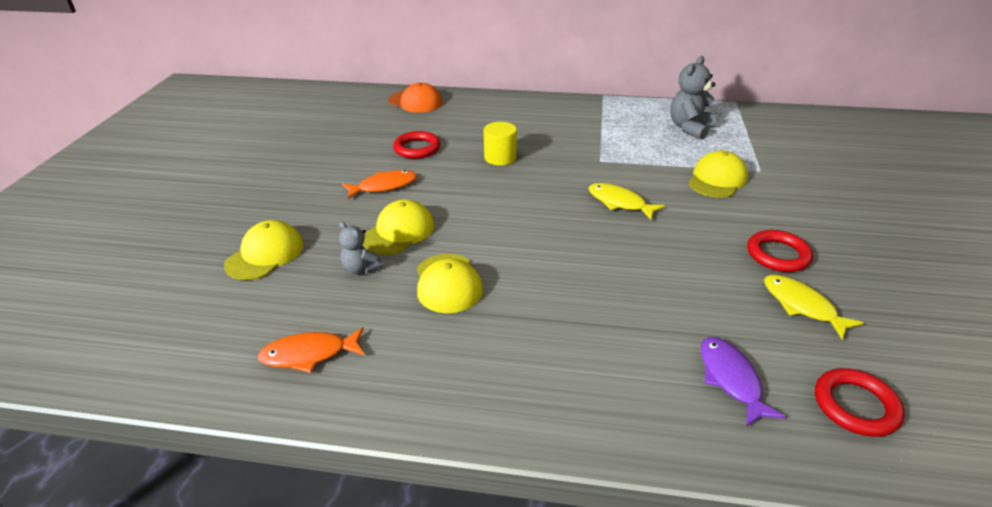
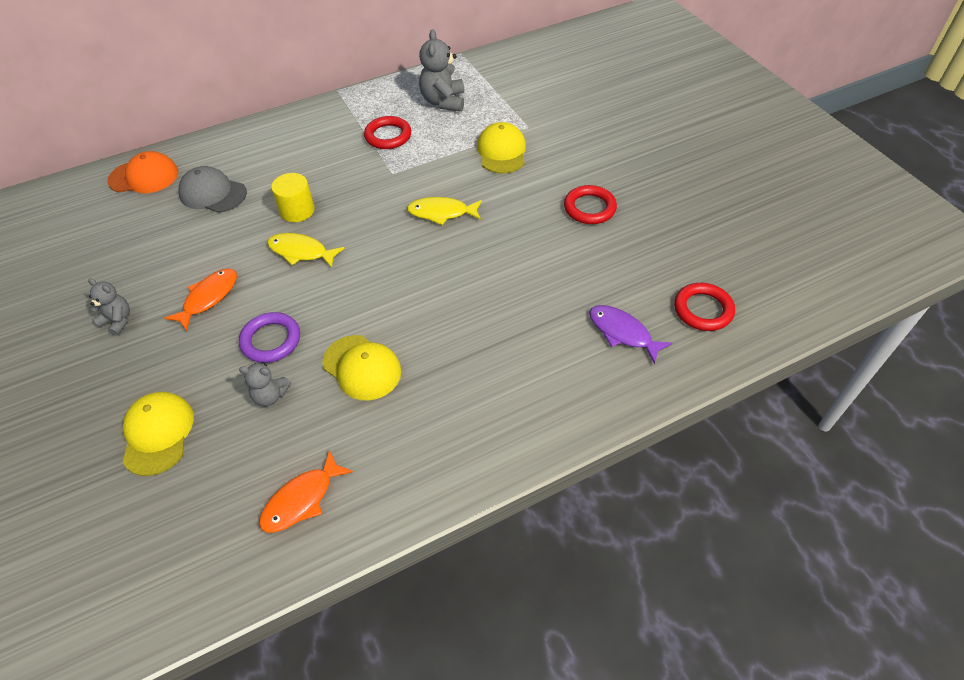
camera: 35 degrees left, 15 degrees up
(314, 175) = (117, 321): none -> grey teddy bear
(399, 232) = (271, 340): yellow cap -> purple ring
(417, 148) = (201, 237): red ring -> red ring (388, 136)
(450, 126) = (213, 193): none -> grey cap
(802, 306) = (630, 246): yellow fish -> yellow fish (301, 252)

